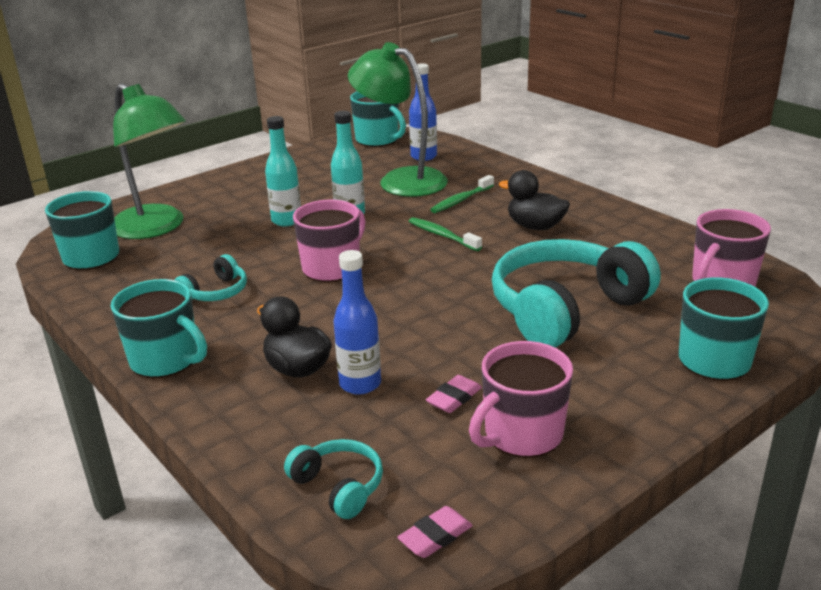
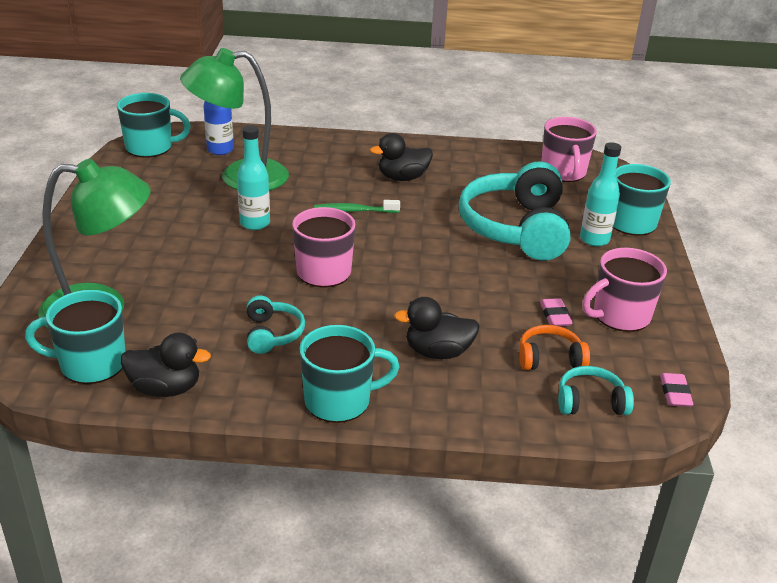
camera: 50 degrees left, 5 degrees up
(95, 292) = (165, 388): none -> black duck
(286, 221) = (212, 250): turquoise bottle -> turquoise bottle (594, 239)
(360, 384) = (492, 339): blue bottle -> none
(377, 428) = (550, 358): none -> orange headphones
(461, 200) = (317, 177): green toothbrush -> none
(522, 434) = (620, 316): pink mug -> pink mug turned 60 degrees clockwise

